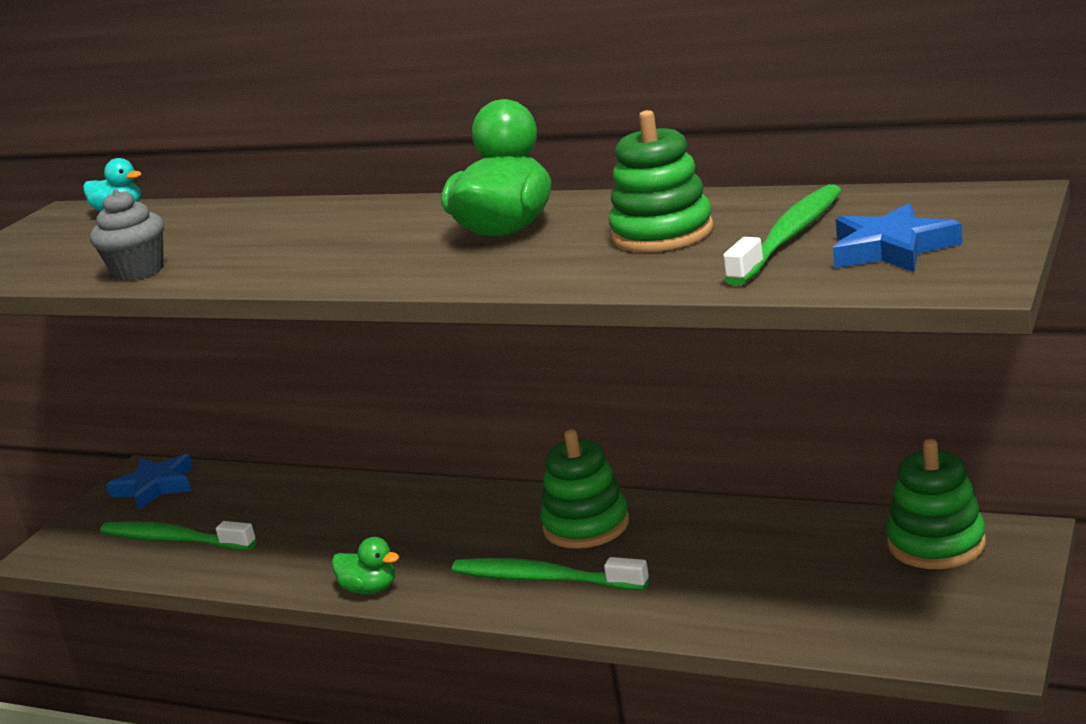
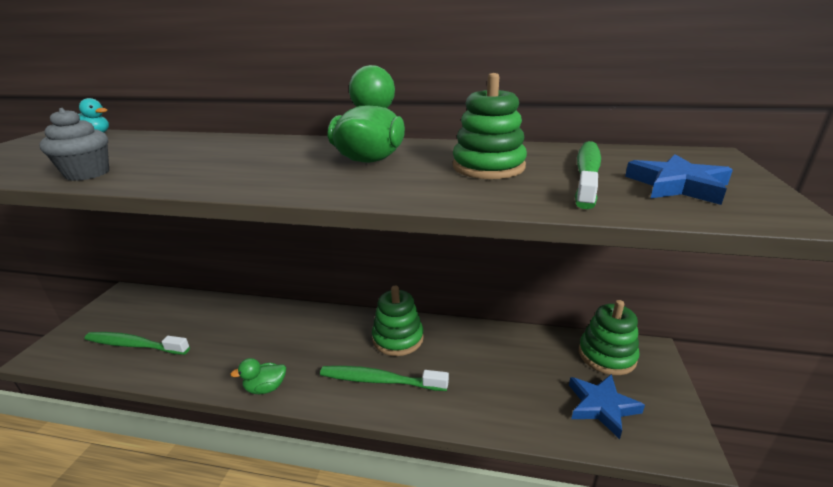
camera: 15 degrees left, 5 degrees up
(155, 487) = (129, 304): blue star -> blue star (601, 406)
(370, 589) = (265, 388): green duck -> green duck turned 150 degrees clockwise

